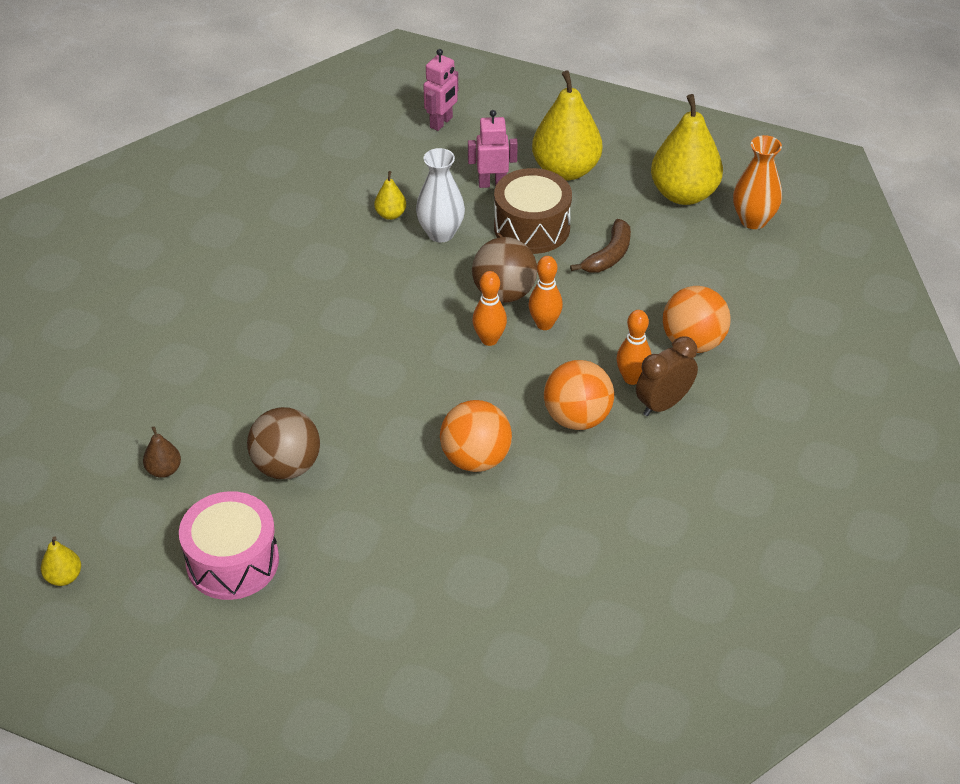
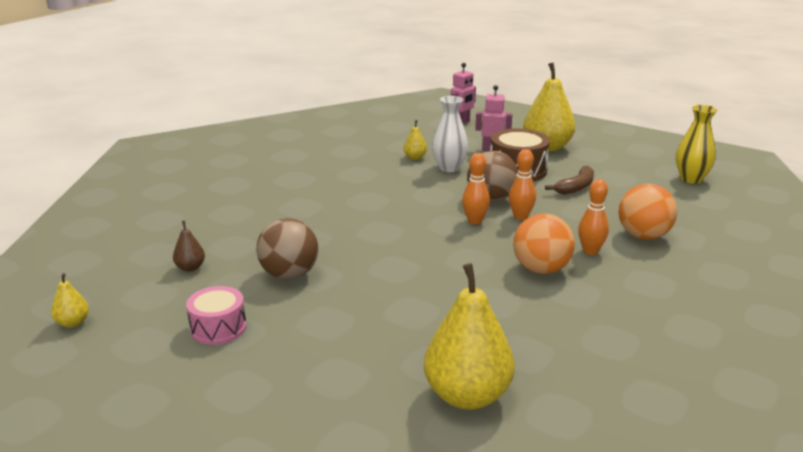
camera: 10 degrees right, 20 degrees down
(232, 561) = (218, 328): pink drum -> pink drum, size x0.66
(475, 459) = (449, 285): orange ball -> none
(663, 404) = (617, 268): brown clock -> none
(683, 194) = (635, 163): yellow pear -> yellow pear (467, 396)
(753, 220) = (691, 179): orange vase -> yellow vase

